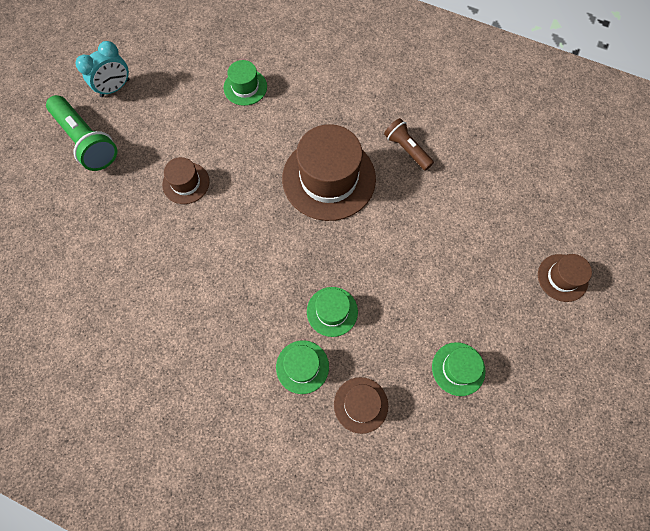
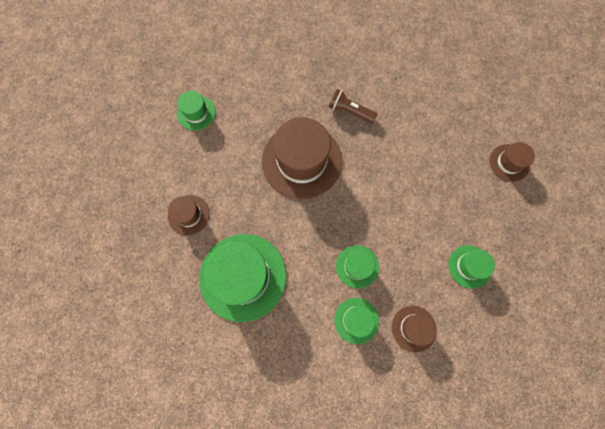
camera: 25 degrees left, 5 degrees up
(87, 141) = (85, 216): green flashlight -> none
(115, 88) = (85, 159): turquoise clock -> none
(207, 267) = (243, 276): none -> green hat

